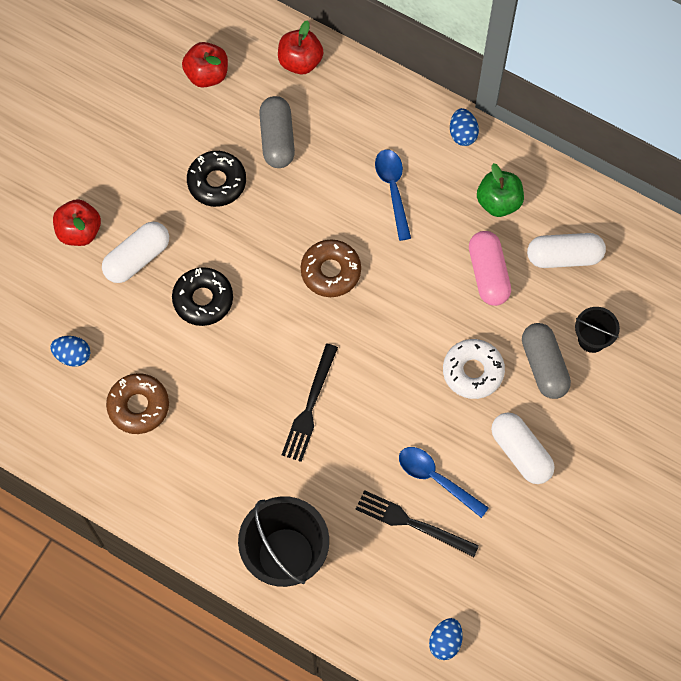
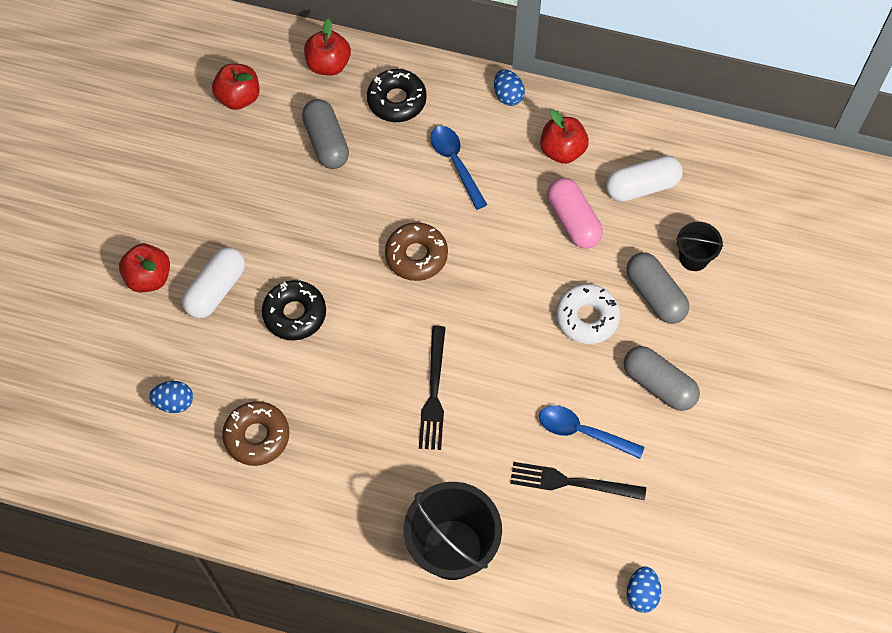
camera: 15 degrees left, 5 degrees down
(217, 182) = (277, 197): black donut -> black donut (397, 100)
(498, 201) = (562, 150): green apple -> red apple
(521, 452) = (658, 384): white capsule -> grey capsule

